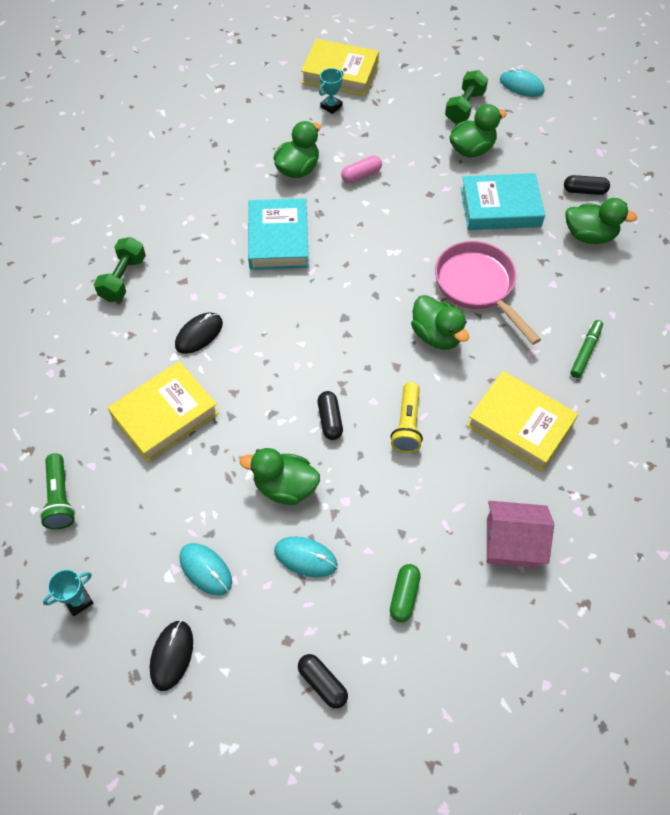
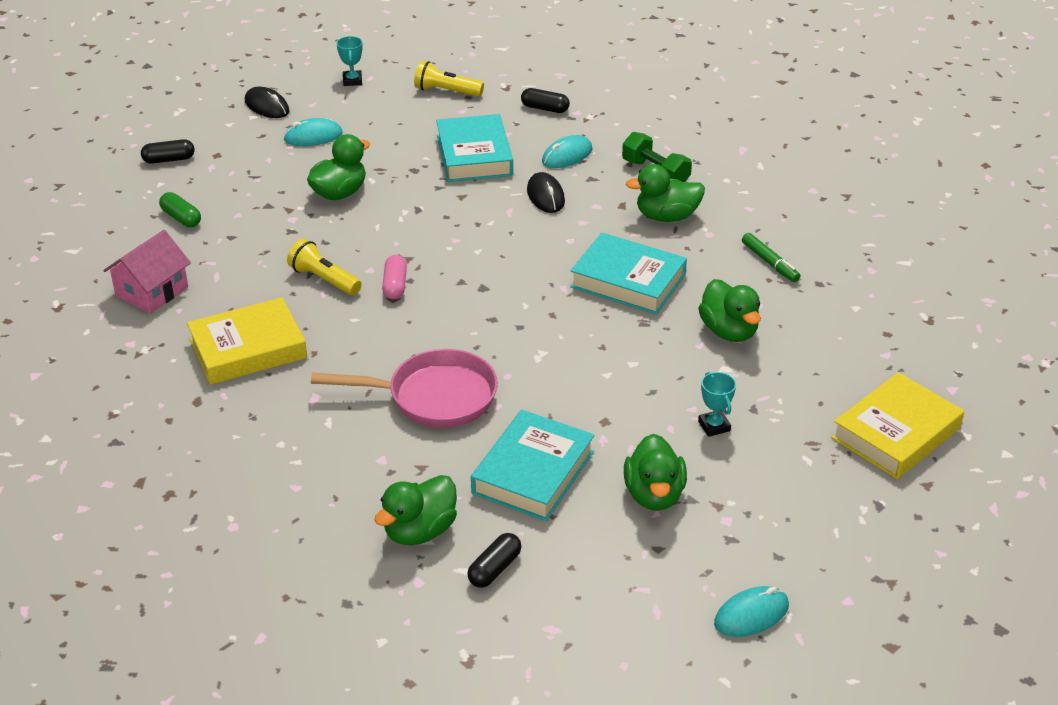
camera: 120 degrees right, 20 degrees down
(60, 498) = (446, 91): green flashlight -> yellow flashlight
(165, 415) = (474, 155): yellow book -> turquoise book
(305, 557) = (268, 183): turquoise mouse -> turquoise mouse (567, 155)
(330, 420) = (377, 238): black capsule -> black capsule (545, 108)
(331, 106) = (829, 399): turquoise trophy -> turquoise trophy (714, 426)
(361, 175) = (681, 377): pink capsule -> pink capsule (395, 285)
(436, 335) = (401, 339): green duck -> green duck (666, 216)
(464, 107) = (744, 527): green dumbbell -> none
(585, 351) = (274, 437): green marker -> green marker (770, 263)

